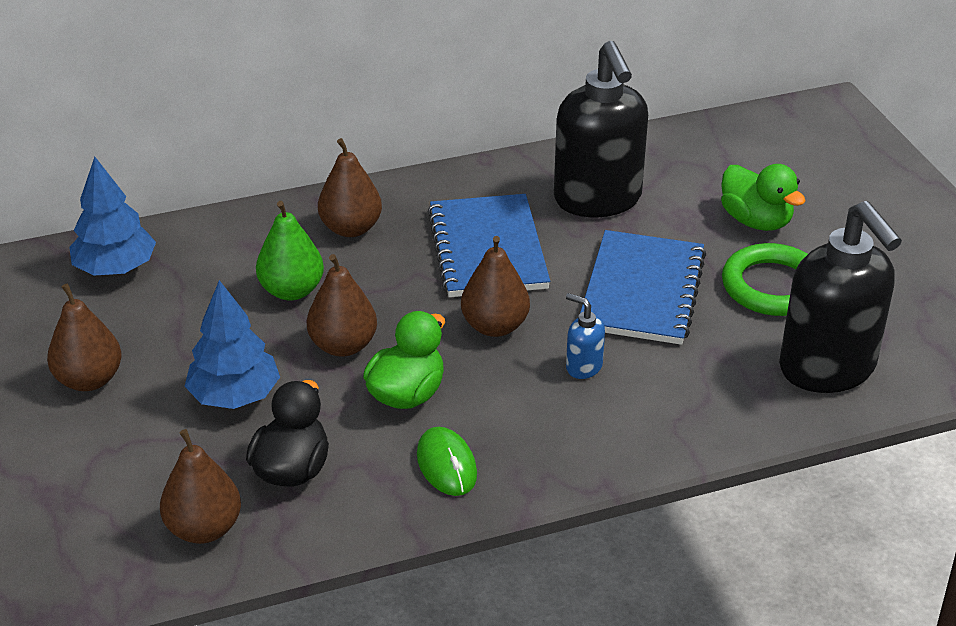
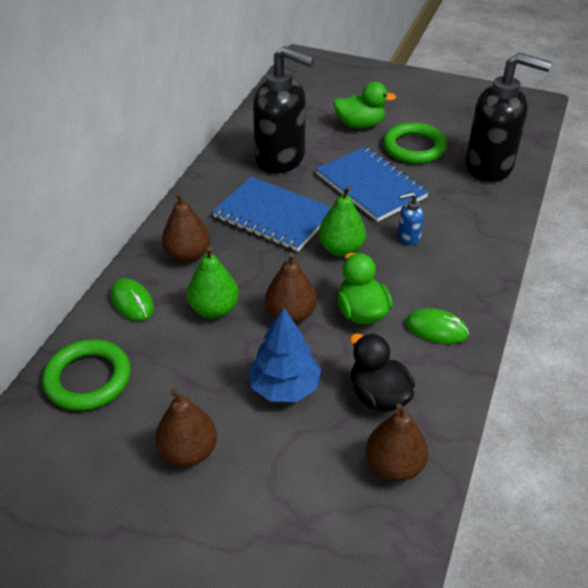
camera: 50 degrees left, 5 degrees up
(115, 268) = (88, 379): blue tree -> green ring
(242, 234) = (132, 302): none -> green mouse
(495, 326) = (341, 249): brown pear -> green pear

